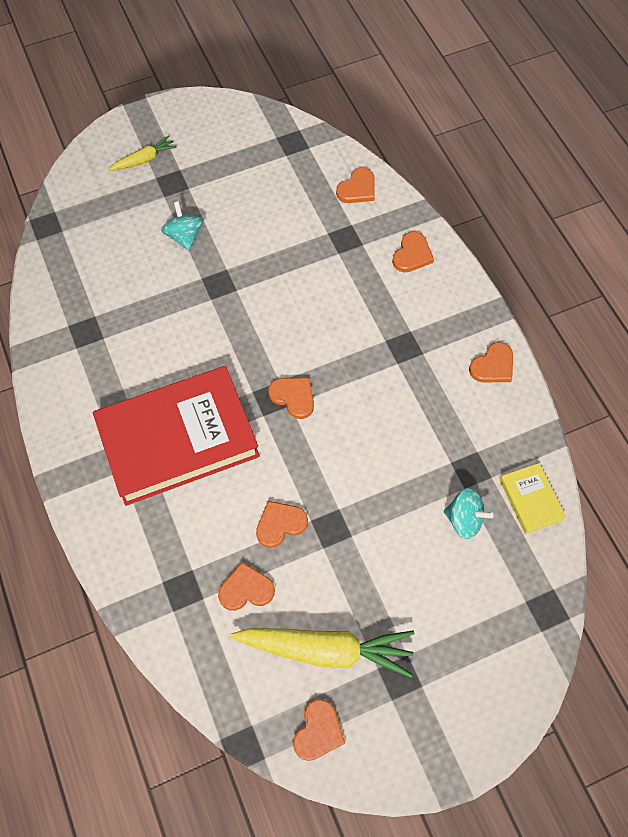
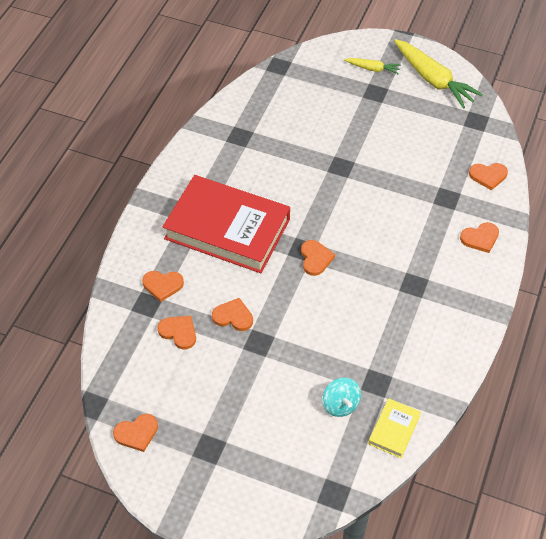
camera: 45 degrees right, 10 degrees down
(184, 236) = (350, 127): turquoise spinning top -> none
(326, 650) = (186, 399): yellow carrot -> yellow carrot (433, 80)
(493, 366) = (459, 339): orange heart -> orange heart (162, 285)

